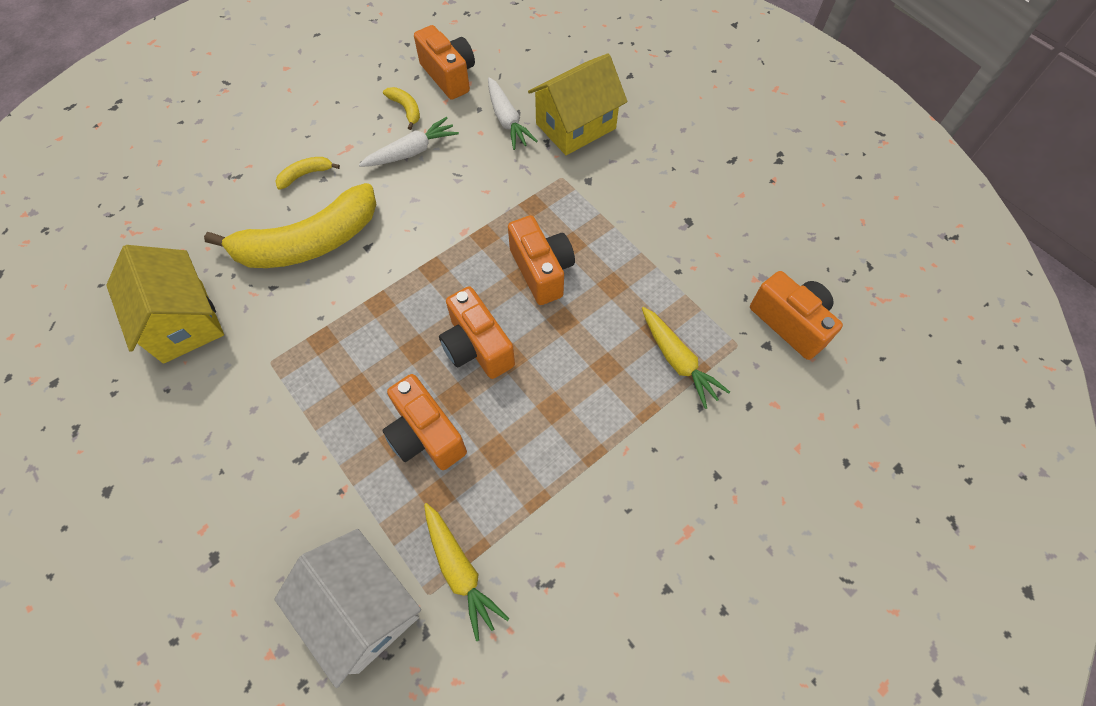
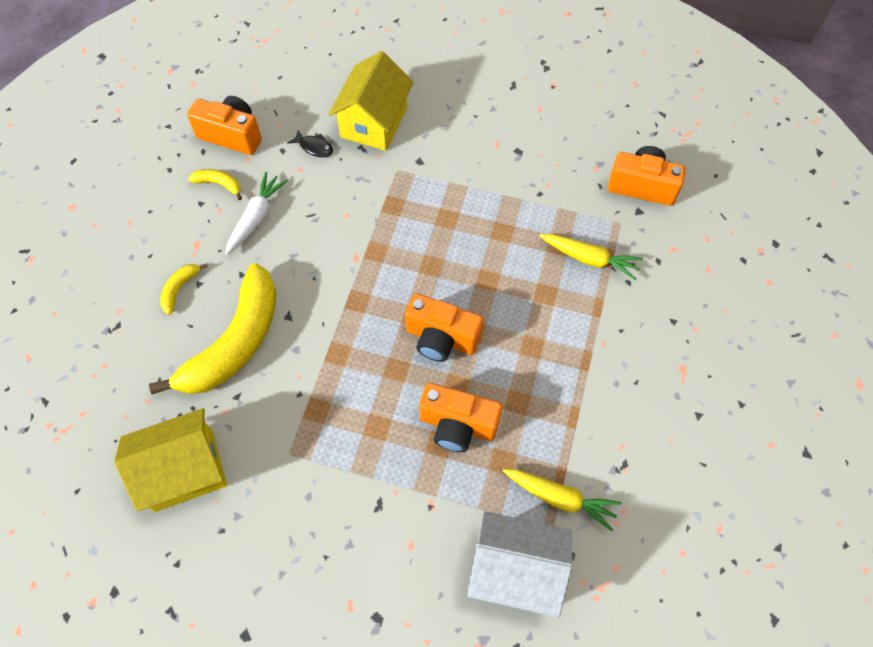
camera: 35 degrees left, 0 degrees up
(183, 321) = (184, 471): yellow house -> yellow house turned 45 degrees counterclockwise
(507, 120) = (314, 147): white carrot -> black fish
(542, 270) = (442, 252): orange camera -> none

